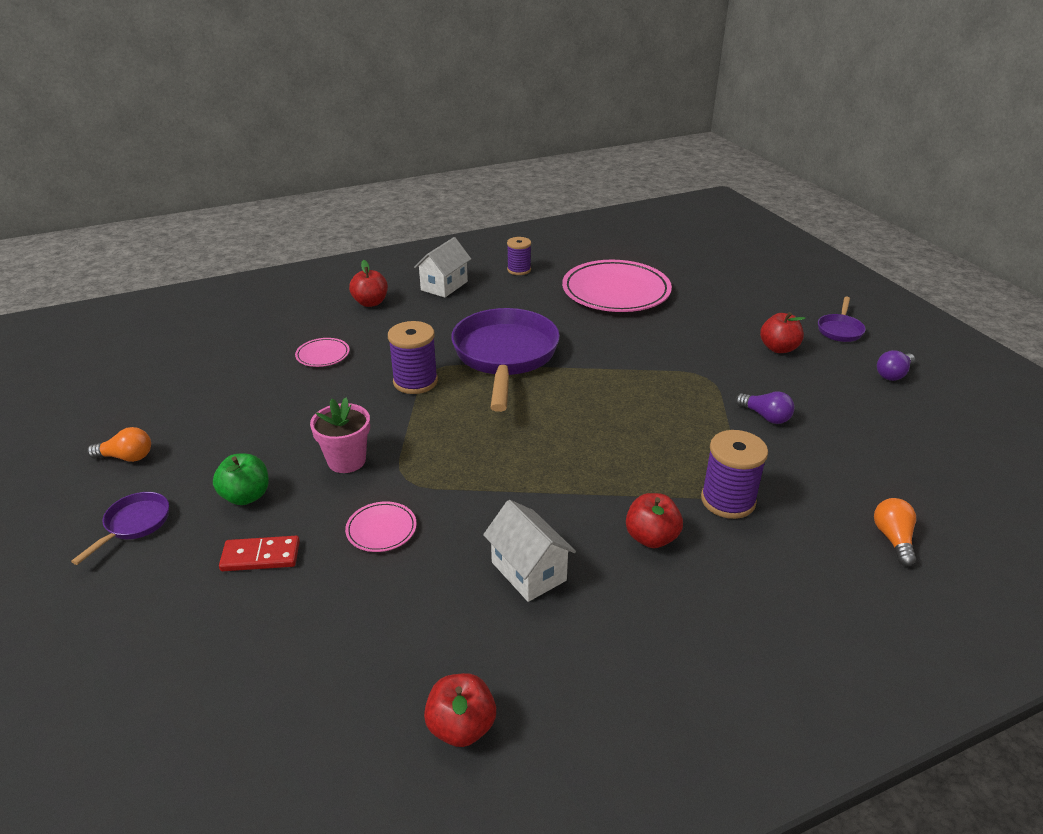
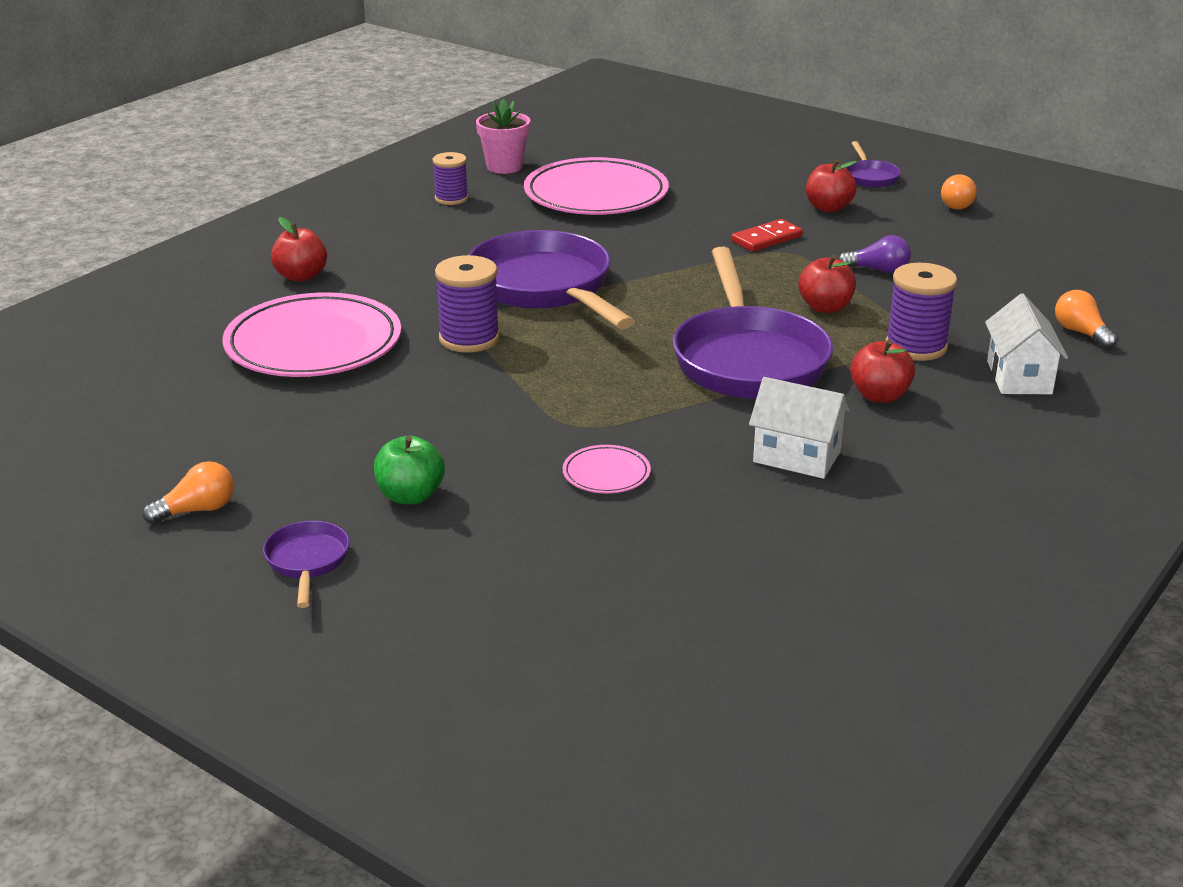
camera: 30 degrees left, 5 degrees down
(261, 556) = (503, 537): red domino -> red domino (766, 239)
(323, 355) = (313, 344): pink plate -> pink plate, size x2.30
(346, 460) = (486, 431): pink flower pot -> pink flower pot (504, 167)
(444, 286) = (376, 236): white house -> white house (1019, 377)
(461, 726) = (871, 581): red apple -> red apple (825, 307)
(583, 465) = (748, 359): none -> purple pan
(893, 374) = (957, 204): purple light bulb -> orange light bulb

